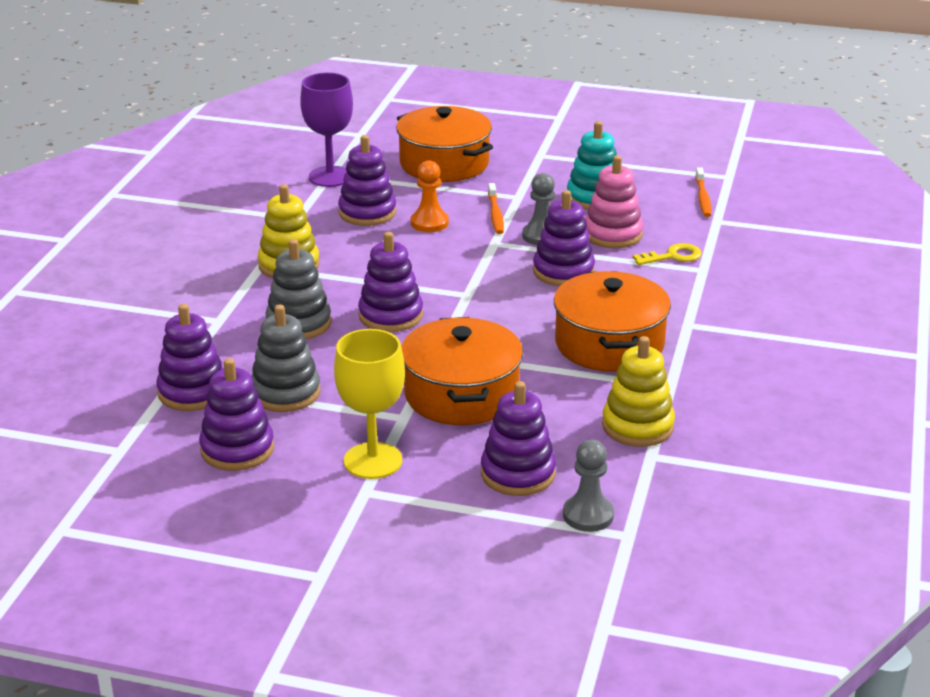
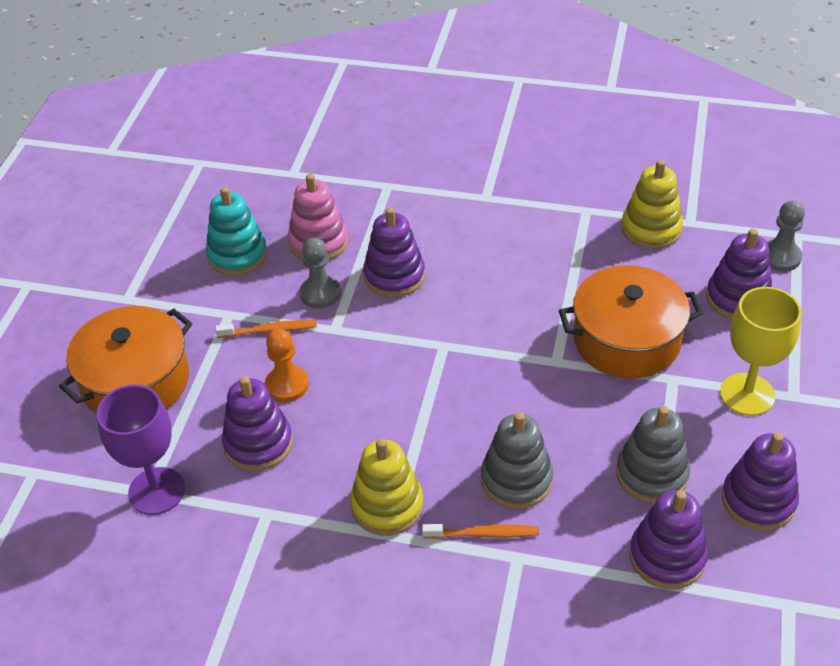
camera: 90 degrees left, 15 degrees up
(390, 315) = (492, 402): purple stacking toy -> none
(609, 344) = (525, 245): orange pot -> none
(673, 256) = (363, 203): yellow key -> none
(703, 197) = (244, 180): orange toothbrush -> orange toothbrush (483, 534)

